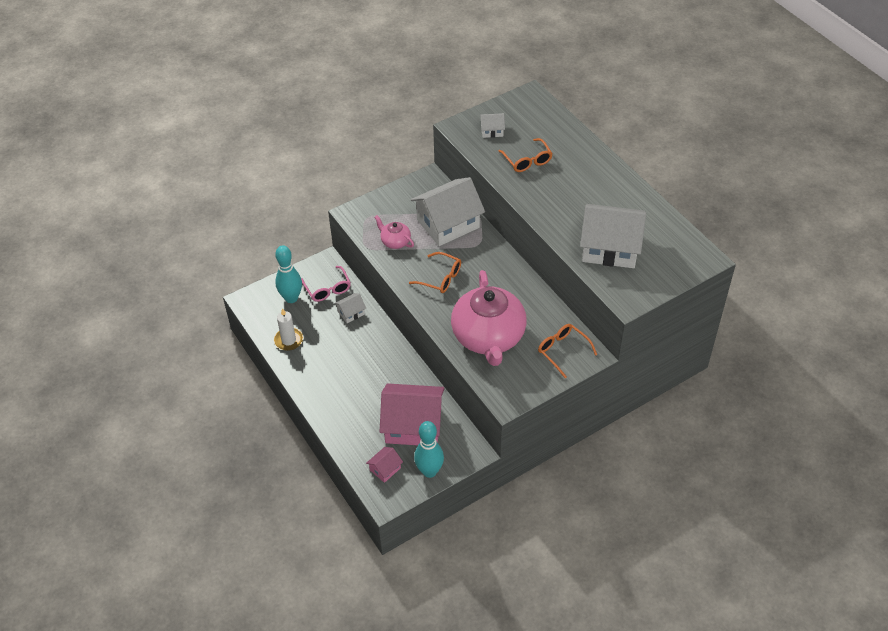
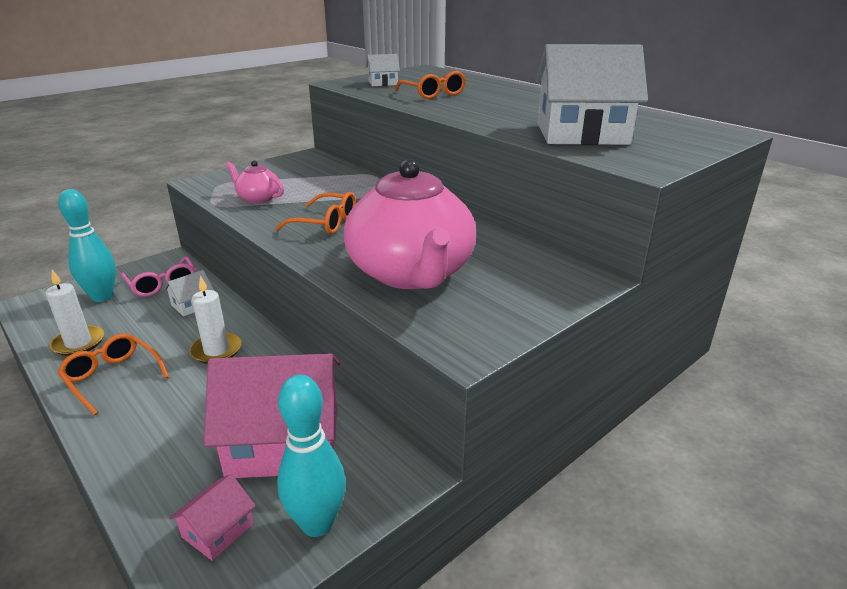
camera: 10 degrees left, 20 degrees down
(371, 356) = (216, 350): none -> white candle
(448, 224) = (334, 182): white house -> none
(563, 351) = (542, 279): orange glasses -> orange glasses (112, 378)

